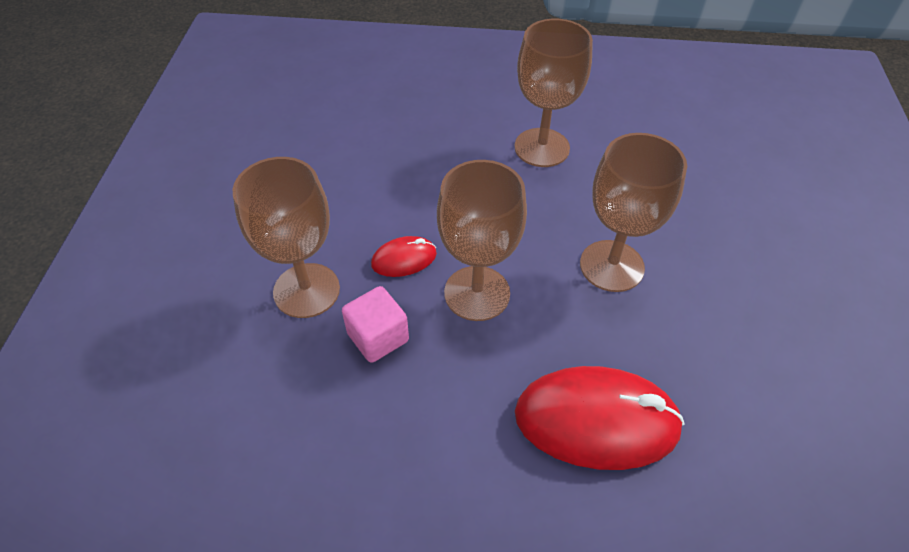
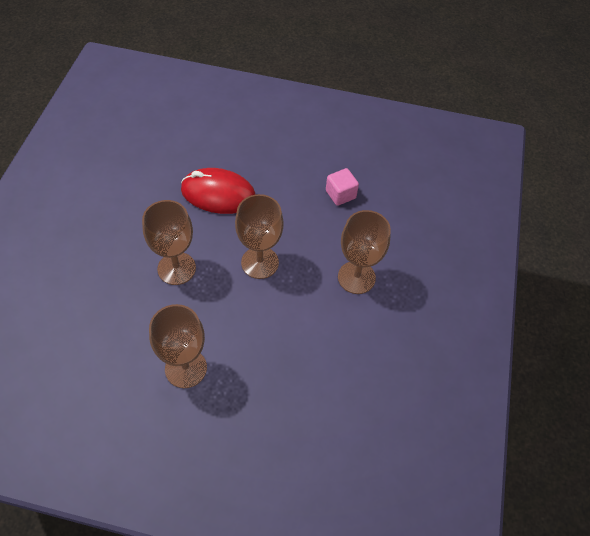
camera: 175 degrees left, 5 degrees up
(378, 337) = (317, 246): pink cube -> pink cube (340, 194)
(404, 259) = (299, 289): red mouse -> none

